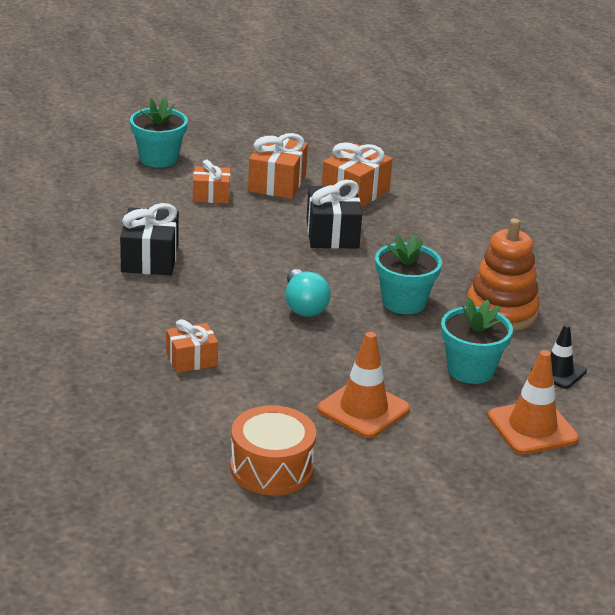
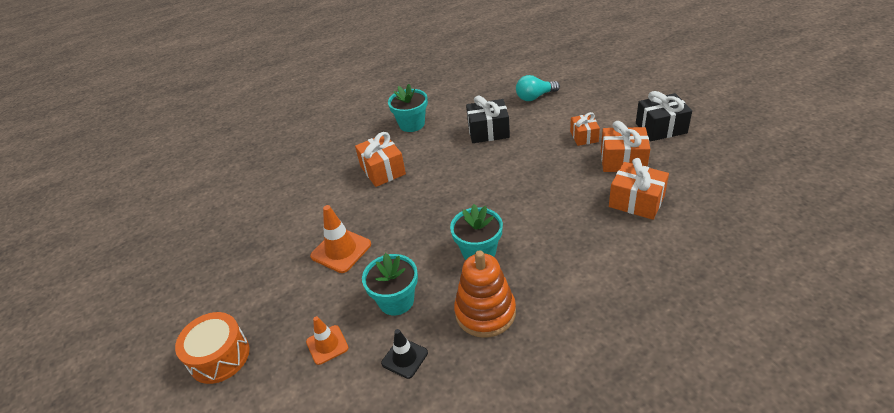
camera: 90 degrees right, 10 degrees up
(158, 158) = (621, 105): turquoise flower pot -> turquoise flower pot (412, 124)
(191, 359) = (382, 170): orange gift -> orange gift, size x1.54
(272, 468) = (281, 221): orange drum -> orange drum (219, 356)
(304, 306) = (456, 203): turquoise light bulb -> turquoise light bulb (535, 97)
(332, 234) = (562, 200): black gift -> black gift (661, 128)
(532, 428) = (327, 345): orange traffic cone -> orange traffic cone, size x0.65

